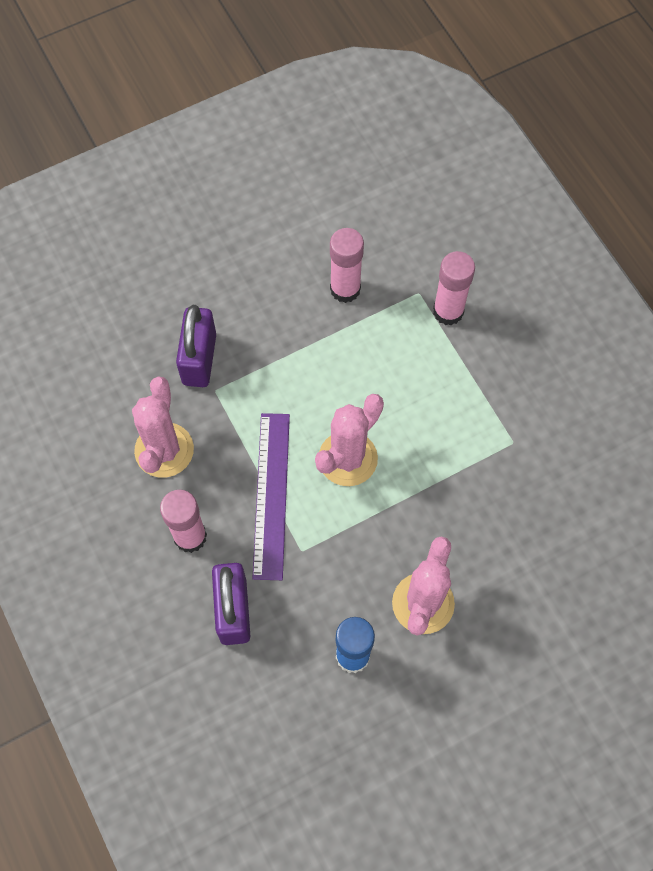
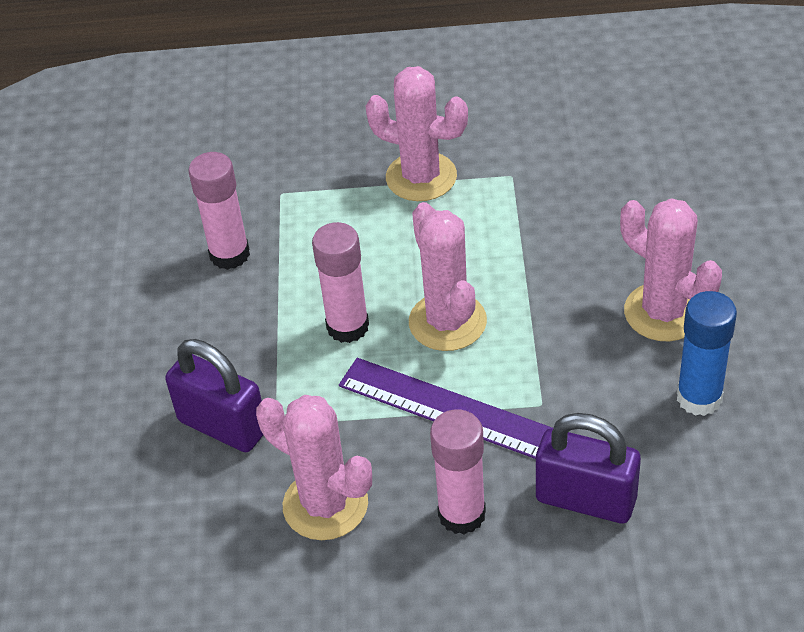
camera: 60 degrees left, 20 degrees down
(448, 311) = (321, 176): pink glue stick -> pink glue stick (347, 326)
(480, 380) = (421, 177): none -> pink cactus

